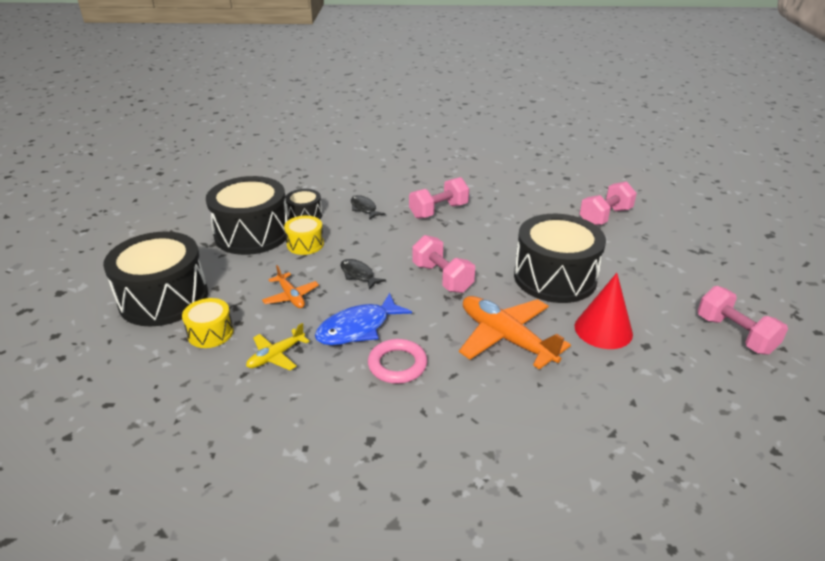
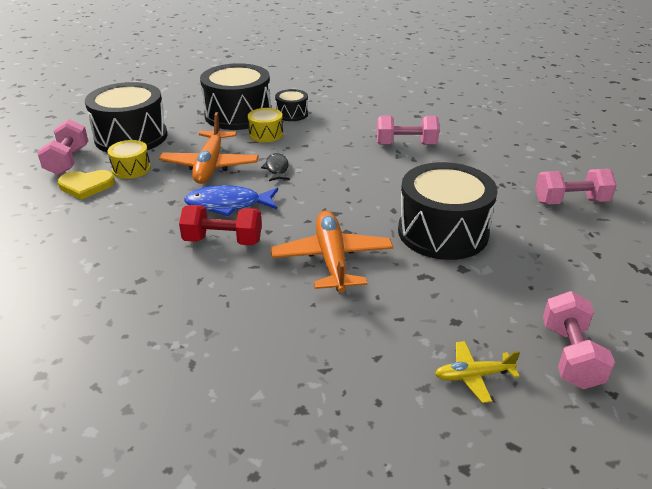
camera: 35 degrees right, 0 degrees up
(182, 372) = (86, 186): none -> yellow heart
(276, 356) = (151, 200): yellow plane -> yellow plane (473, 376)
(291, 296) = (210, 166): orange plane -> orange plane, size x1.87
(364, 208) = (344, 123): black fish -> none
(397, 364) = (223, 241): pink ring -> red dumbbell
(442, 278) = (340, 195): pink dumbbell -> pink dumbbell (68, 161)
(603, 330) = (430, 291): red cone -> none

